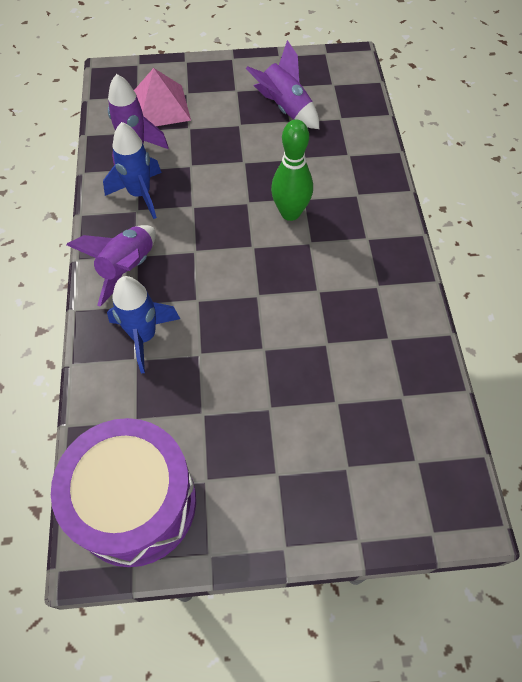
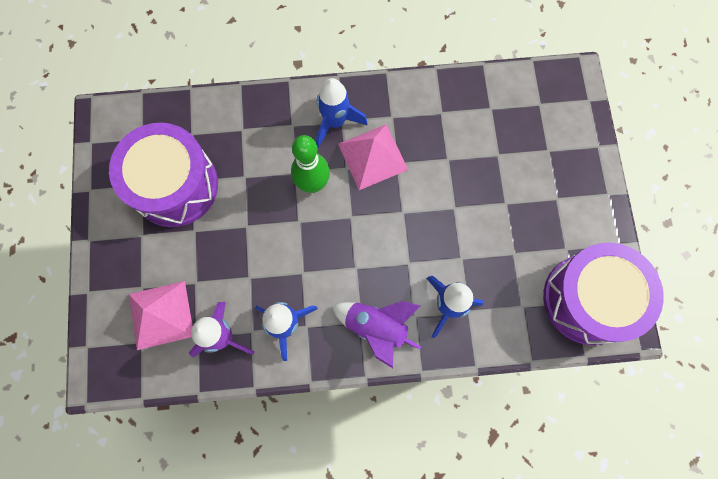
camera: 90 degrees left, 15 degrees up
(285, 109) = (175, 185): purple rocket -> purple drum
(325, 266) = (372, 156): none -> pink pyramid
(365, 231) = (335, 122): none -> blue rocket

